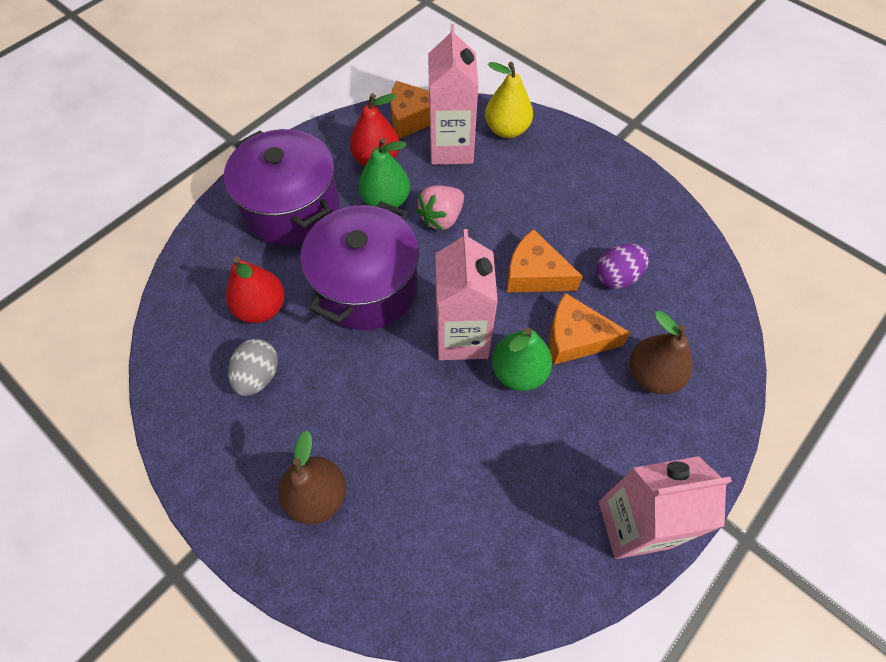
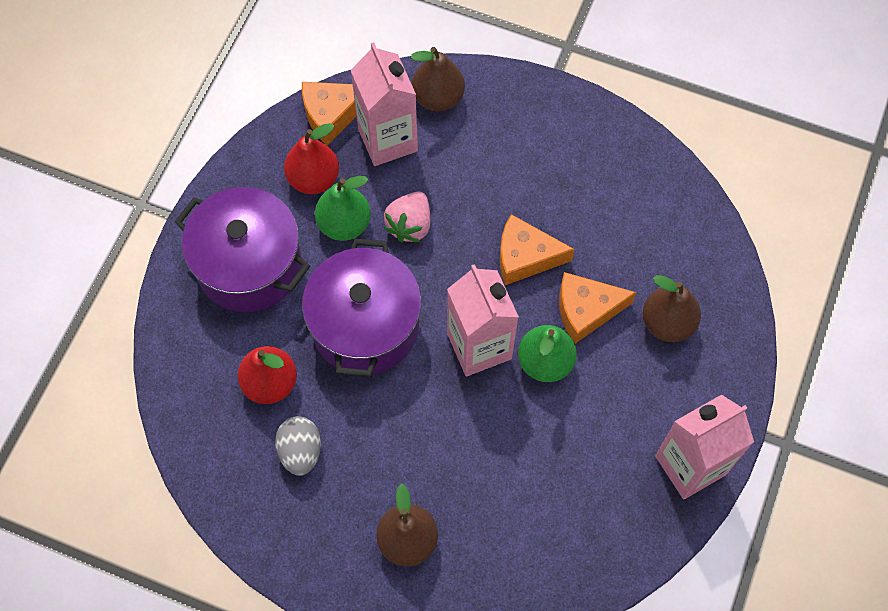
camera: 20 degrees left, 5 degrees up
(507, 130) = (438, 98): yellow pear -> brown pear
(617, 277) = (605, 233): purple egg -> none

